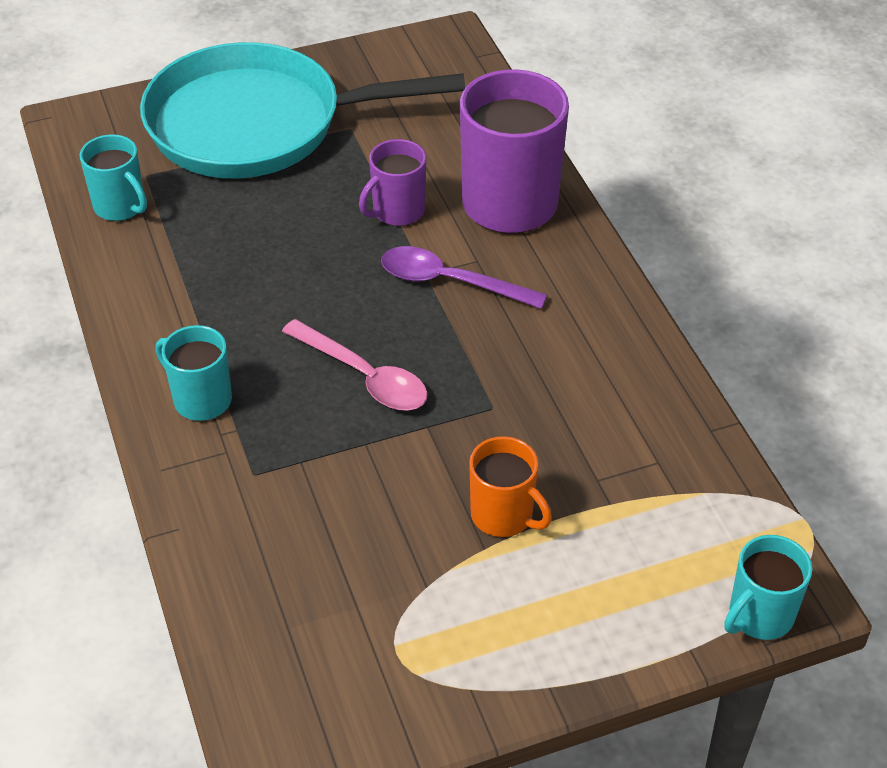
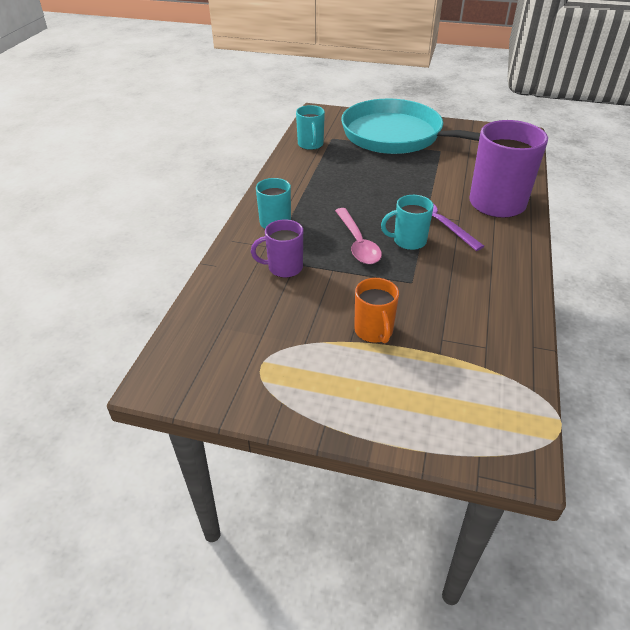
camera: 35 degrees right, 5 degrees down
(397, 211) = (435, 187): purple mug -> purple mug (284, 268)
(759, 615) = (486, 457): turquoise mug -> turquoise mug (408, 241)

